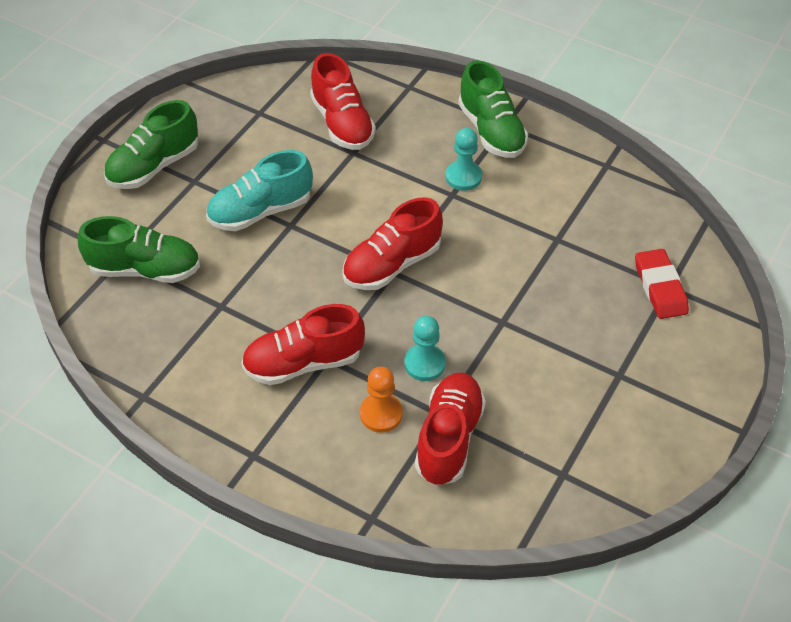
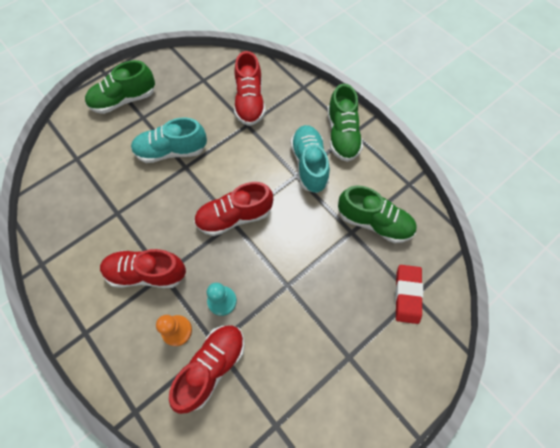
camera: 20 degrees right, 15 degrees up
(145, 269) = (85, 172): green shoe -> green shoe (374, 222)
(463, 177) = (309, 164): turquoise pawn -> turquoise shoe

